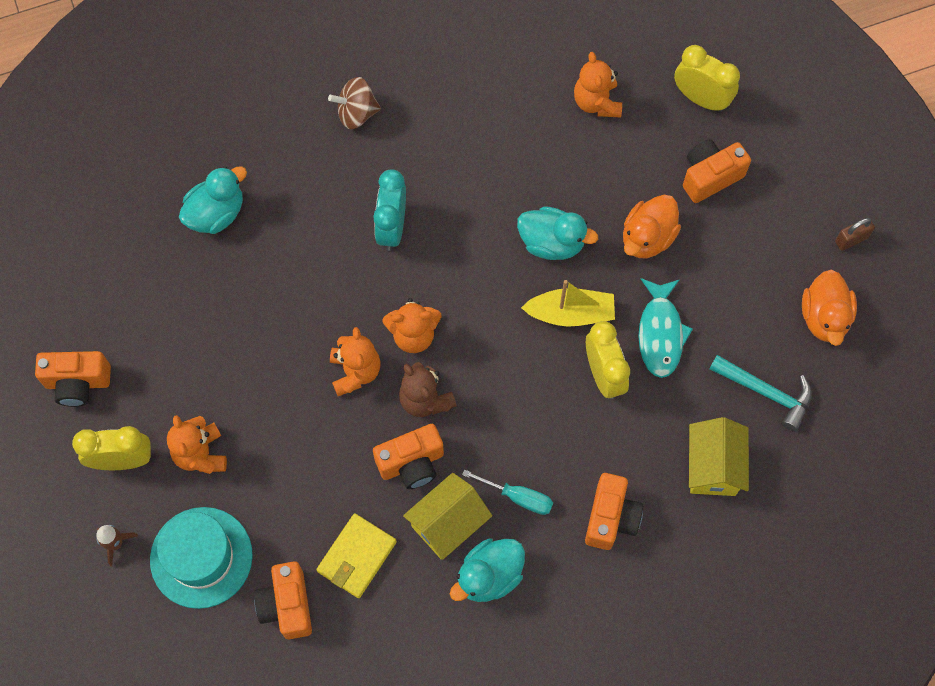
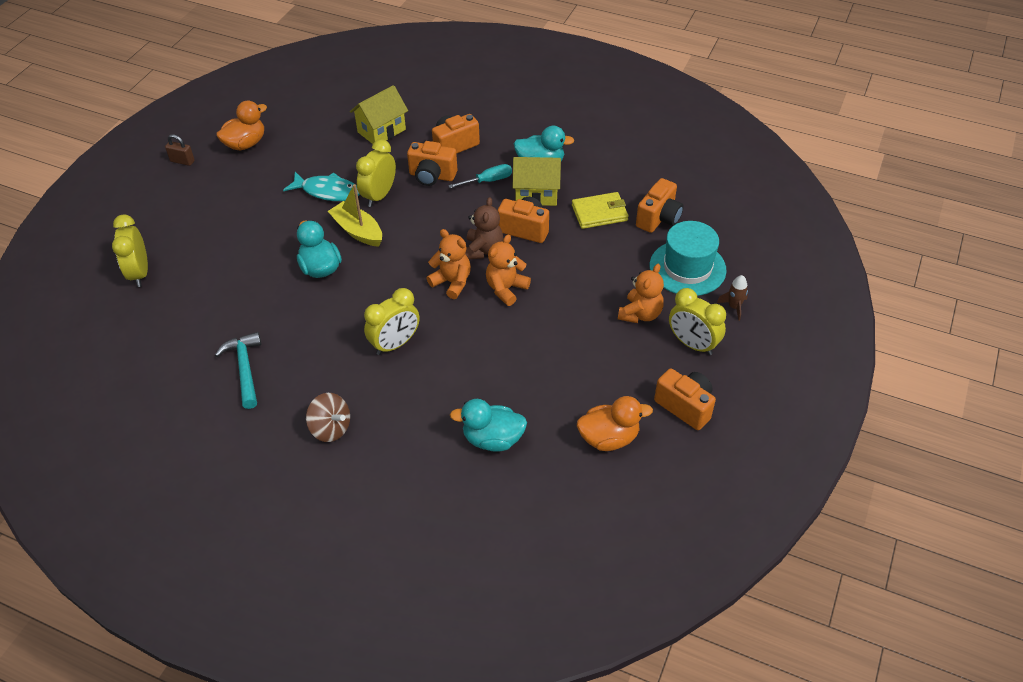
camera: 135 degrees left, 20 degrees down
(392, 227) = (395, 344): turquoise clock -> yellow clock
(518, 497) = (488, 181): turquoise screwdriver -> turquoise screwdriver turned 90 degrees clockwise
(596, 102) = (192, 316): orange teddy bear -> none
(647, 238) = (270, 233): orange duck -> orange duck (609, 438)
(660, 333) = (327, 191): turquoise fish -> turquoise fish turned 60 degrees clockwise
(710, 176) = (197, 235): orange camera -> orange camera (432, 176)
(765, 392) = (316, 138): turquoise hammer -> turquoise hammer (245, 369)

